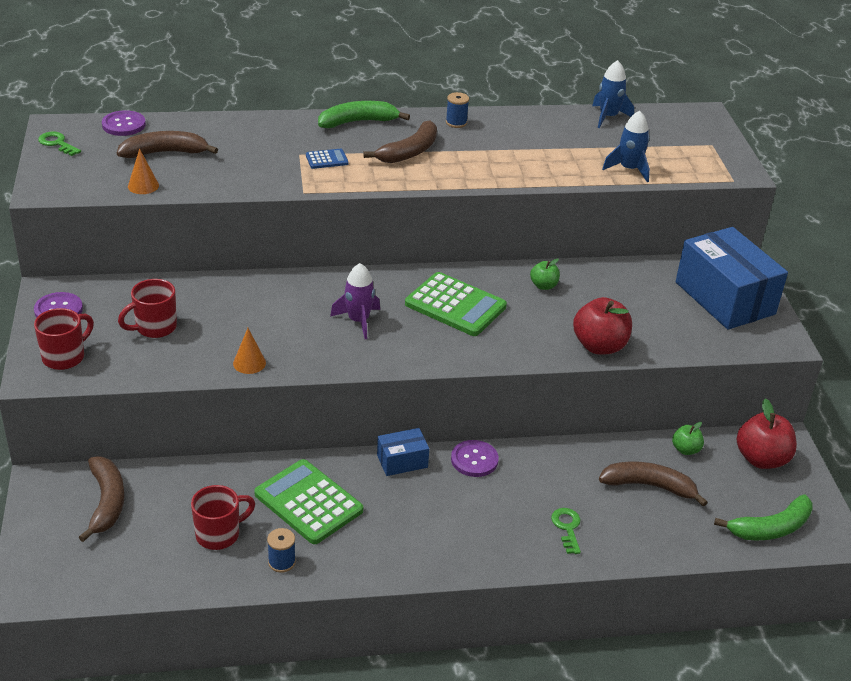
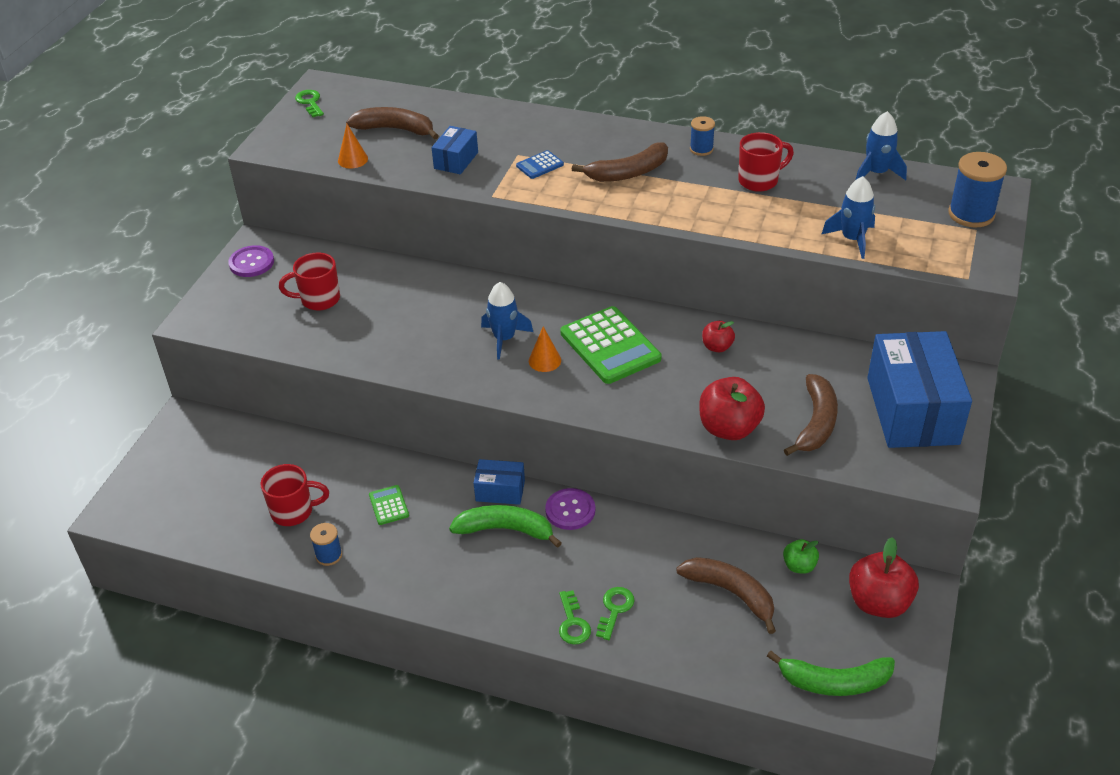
camera: 30 degrees right, 5 degrees up
(65, 357) = (227, 309): red mug -> red mug (759, 181)
(107, 502) = (222, 452): brown banana -> brown banana (816, 423)
(124, 125) = (380, 94): purple button -> none
(245, 169) = (456, 160): none -> blue box
(249, 363) = (376, 356): orange cone -> orange cone (544, 360)
(308, 502) = (389, 505): green calculator -> green calculator, size x0.46
(327, 159) = (540, 165): blue calculator -> blue calculator turned 135 degrees clockwise
(358, 122) = (600, 130): green banana -> green banana (505, 529)
(358, 321) = (504, 339): purple rocket -> blue rocket
(540, 549) = (573, 623): none -> green key
(543, 286) = (717, 347): green apple -> red apple
(700, 134) = (971, 214): none -> blue spool

